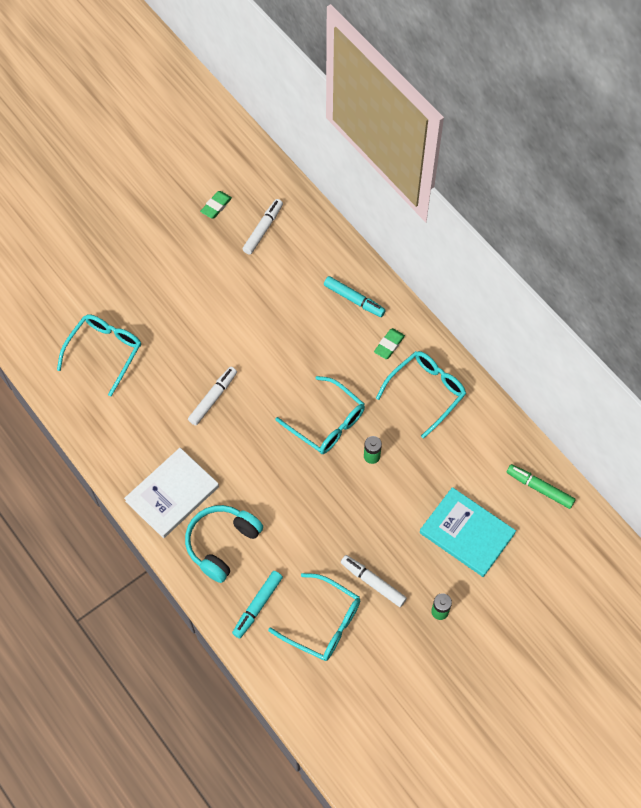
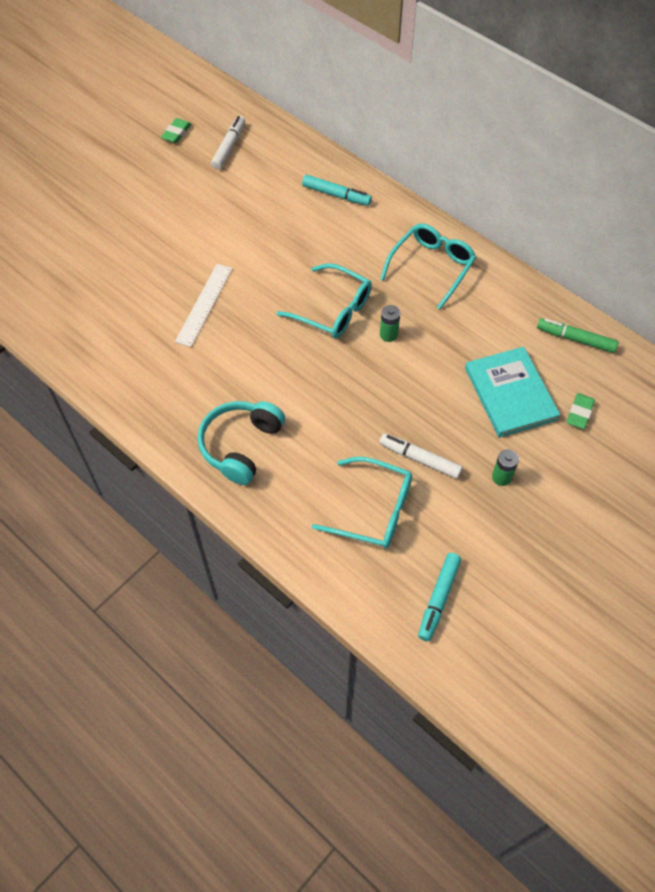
camera: 10 degrees left, 5 degrees down
(104, 352) = (78, 277): turquoise glasses -> none
(172, 494) = (175, 403): white book -> none
(213, 398) = (204, 304): white marker -> white ruler
(258, 605) = (294, 503): turquoise marker -> turquoise marker (439, 598)
(389, 345) = (382, 230): green eraser -> green eraser (579, 413)
(466, 533) = (510, 394): turquoise book -> turquoise book turned 45 degrees clockwise

